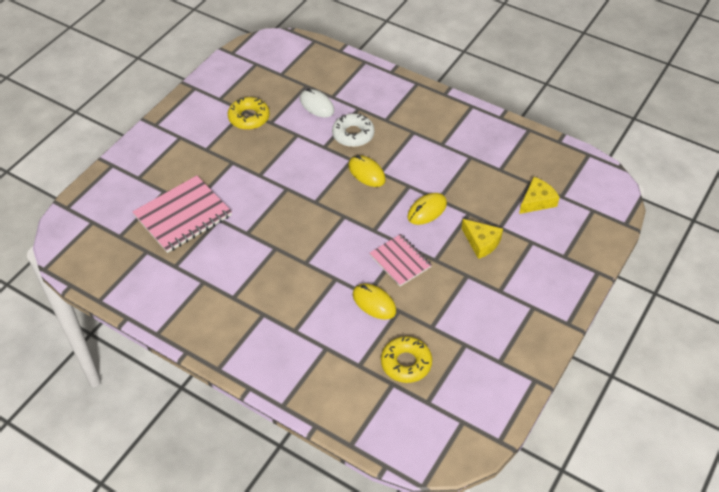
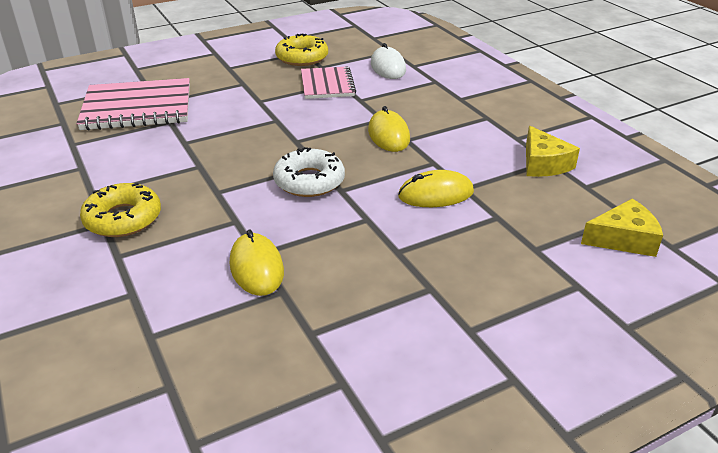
camera: 30 degrees right, 15 degrees down
(353, 134) = (406, 99): white donut -> white donut (309, 181)
(400, 261) = (343, 234): pink notebook -> pink notebook (327, 85)
(406, 363) = (220, 366): yellow donut -> yellow donut (123, 218)
(481, 242) = (489, 257): yellow cheese -> yellow cheese (543, 164)

